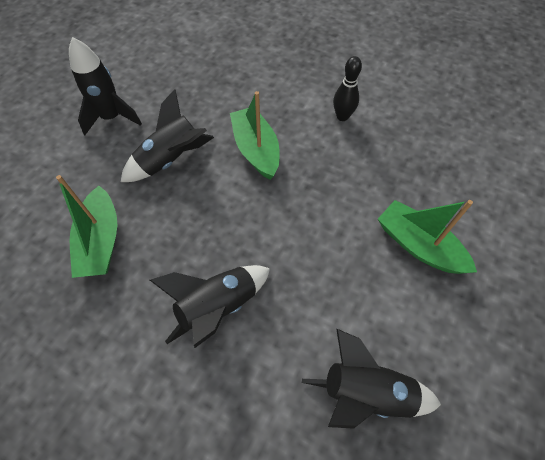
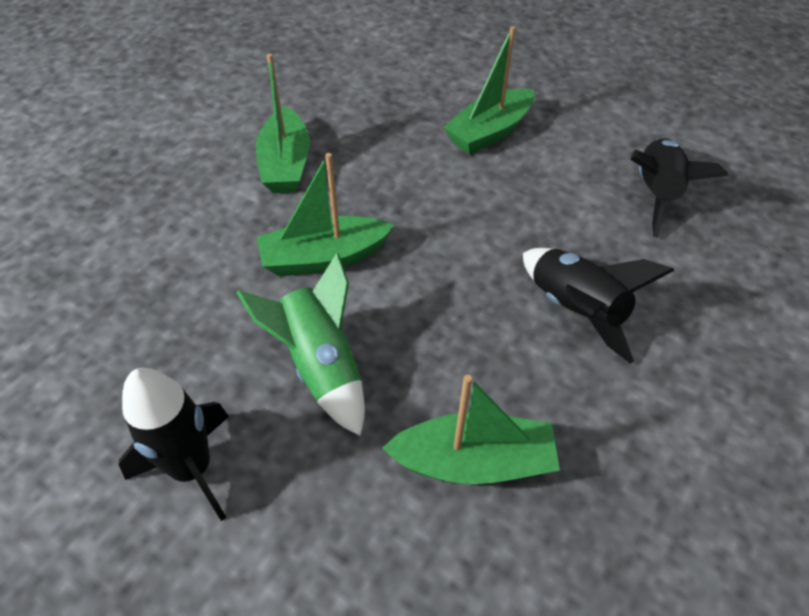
camera: 85 degrees left, 10 degrees down
(171, 160) = (320, 366): black rocket -> green rocket
(342, 116) = (285, 164): black bowling pin -> green boat

